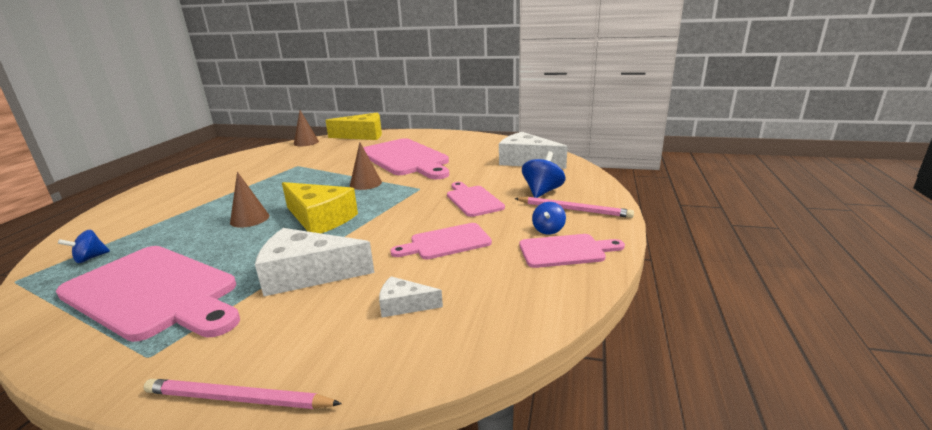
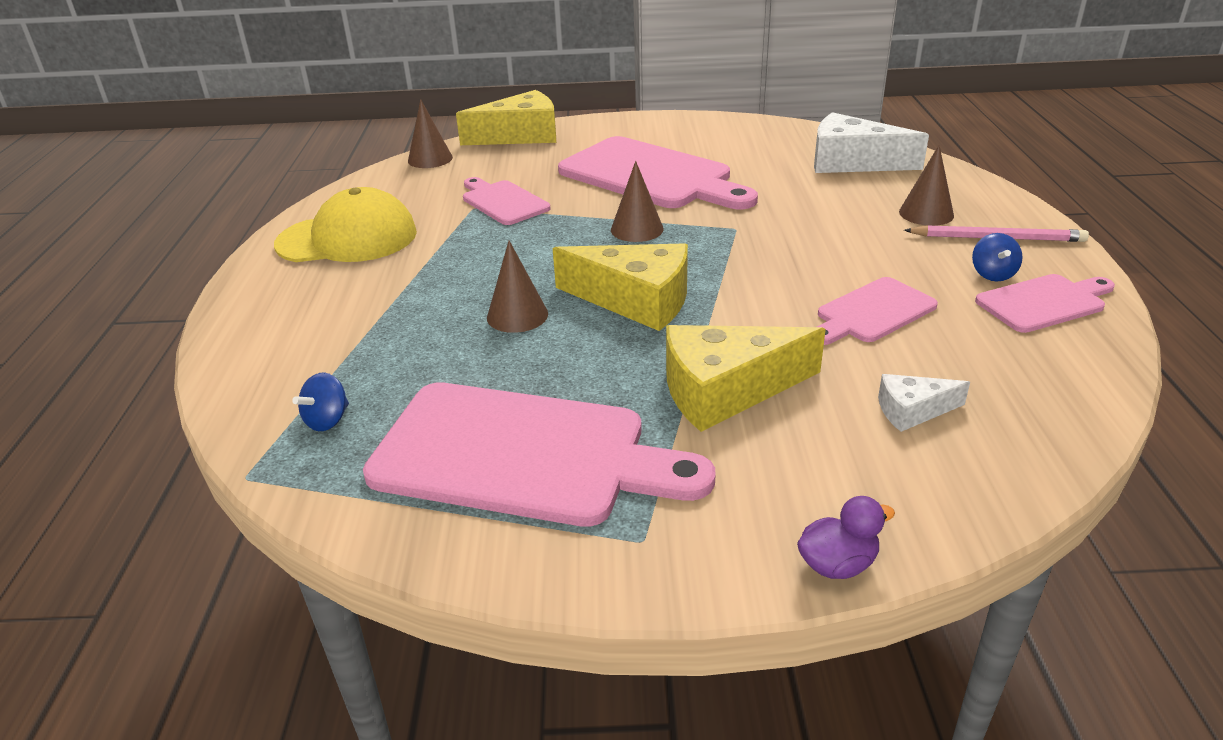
camera: 15 degrees left, 10 degrees up
(220, 173) = (347, 238): none -> yellow cap
(238, 399) = (837, 564): pink pencil -> purple duck
(307, 274) = (726, 390): white cheese -> yellow cheese
(473, 200) = (839, 239): pink cutting board -> pink cutting board (503, 202)
(542, 191) = (926, 213): blue spinning top -> brown cone

